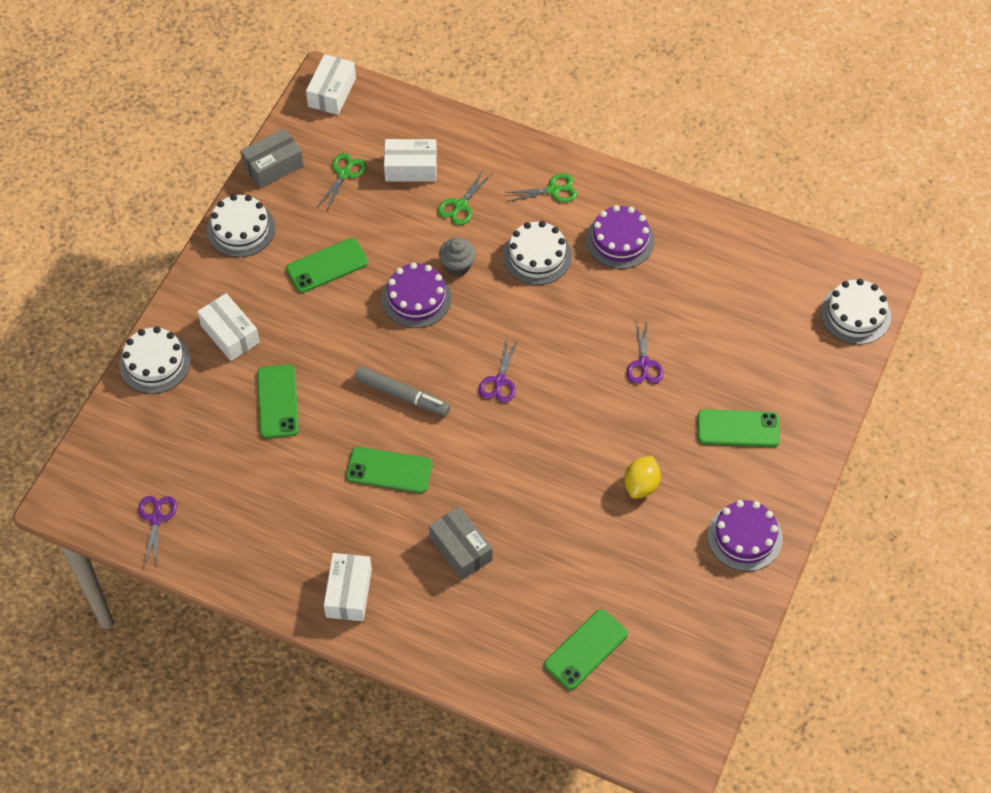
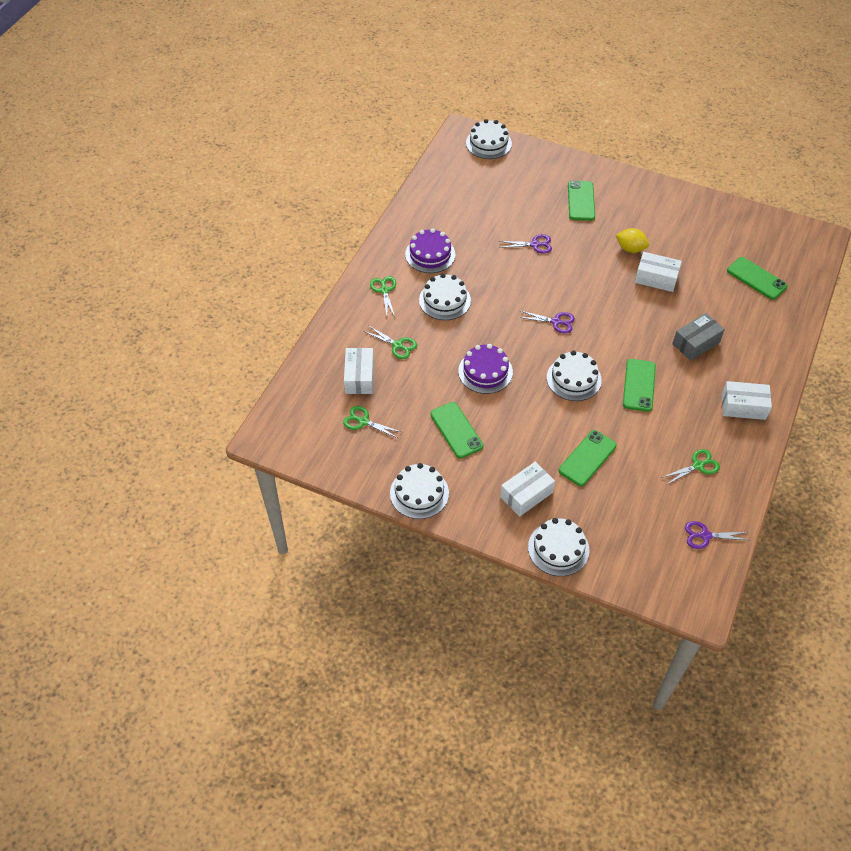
camera: 90 degrees left, 5 degrees down
(258, 525) = (698, 465): none -> green scissors
(273, 166) = (353, 472): grey box -> none
(277, 401) = (587, 458): green phone -> green phone turned 45 degrees counterclockwise
(332, 92) = (275, 433): white box -> white box (656, 278)
(402, 395) = (574, 379): grey marker -> white cake
(457, 265) = (454, 347): grey cupcake -> none
(744, 537) = (660, 201): purple cake -> none

